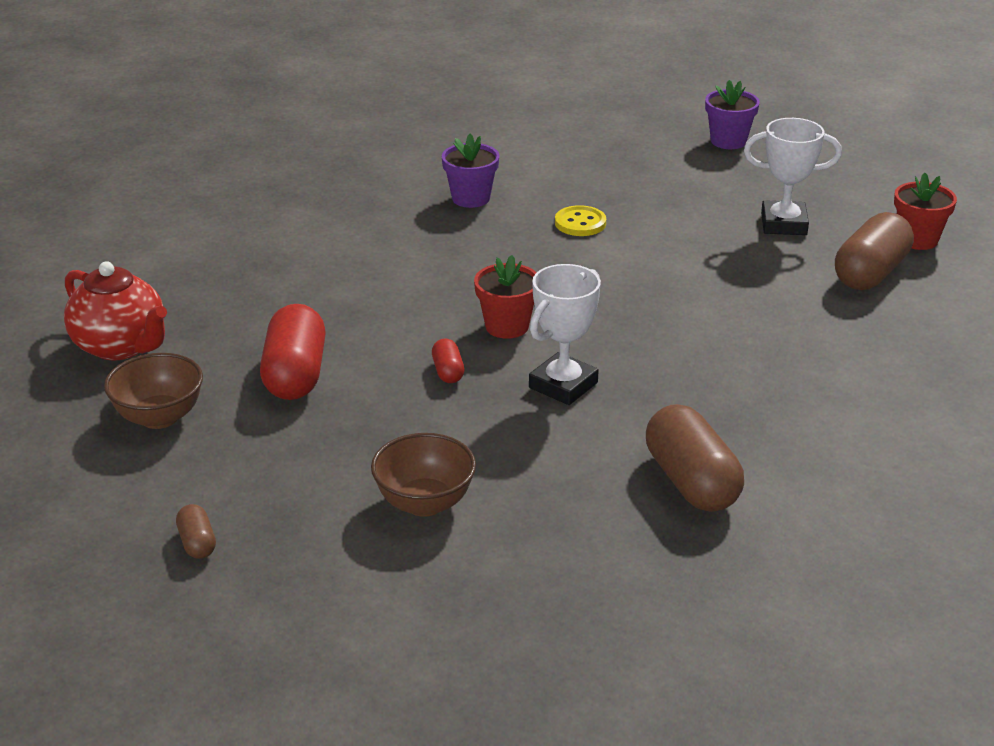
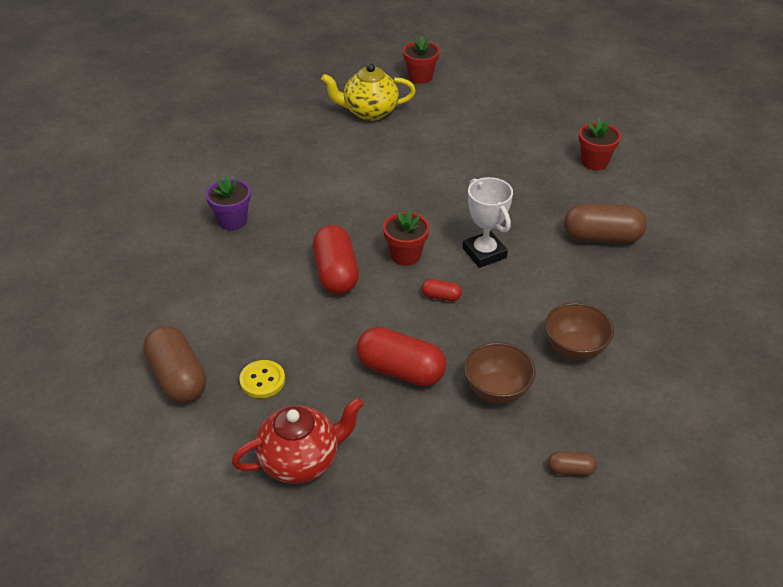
camera: 65 degrees left, 10 degrees up
(159, 417) = (412, 458): brown bowl -> brown bowl (497, 390)
(433, 287) = (336, 273): none -> red capsule
(580, 223) = (305, 185): yellow button -> yellow button (262, 380)
(728, 141) = (255, 94): purple flower pot -> none
(783, 224) = (369, 112): white trophy -> yellow teapot
(870, 273) = (442, 104): brown capsule -> brown capsule (177, 378)
(879, 438) = (594, 162): none -> red flower pot

